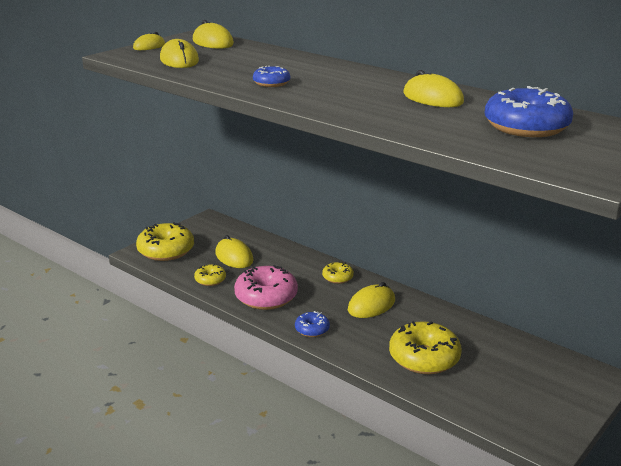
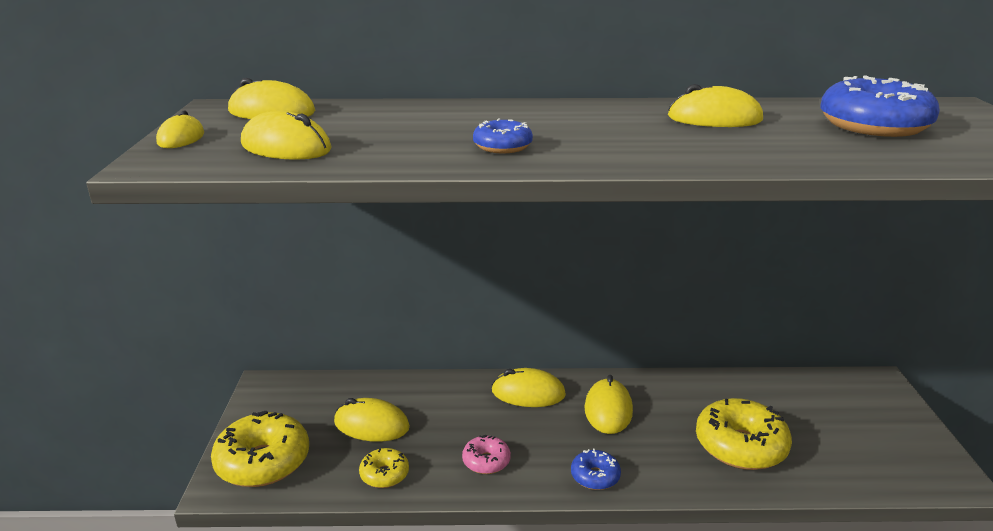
camera: 40 degrees left, 0 degrees up
(266, 297) = (486, 461): pink donut -> pink donut, size x0.52
(337, 277) = (528, 393): yellow donut -> yellow mouse

